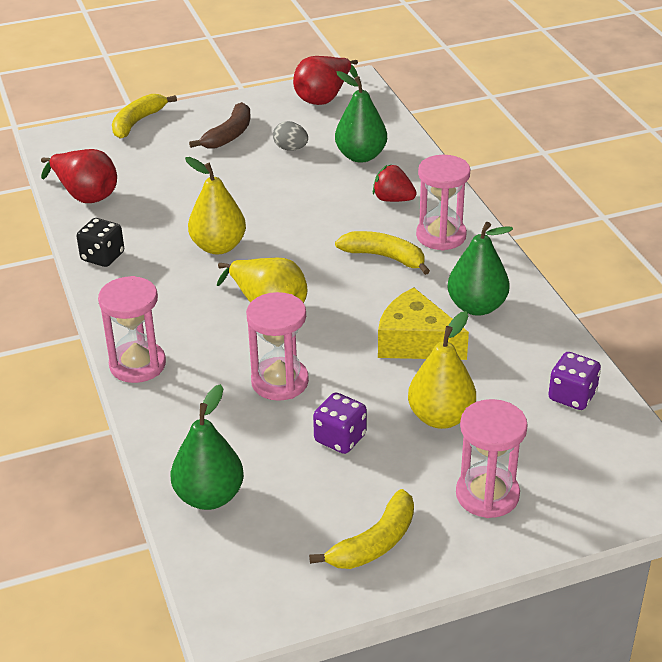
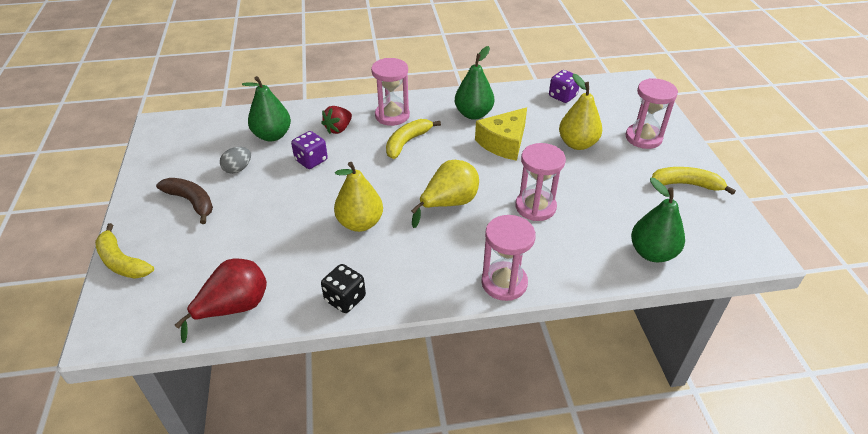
camera: 80 degrees left, 5 degrees up
(324, 98) = (172, 142): red pear -> none
(340, 438) = (595, 186): purple dice -> purple dice (311, 160)
(374, 543) = (686, 184): yellow banana -> yellow banana turned 45 degrees counterclockwise

